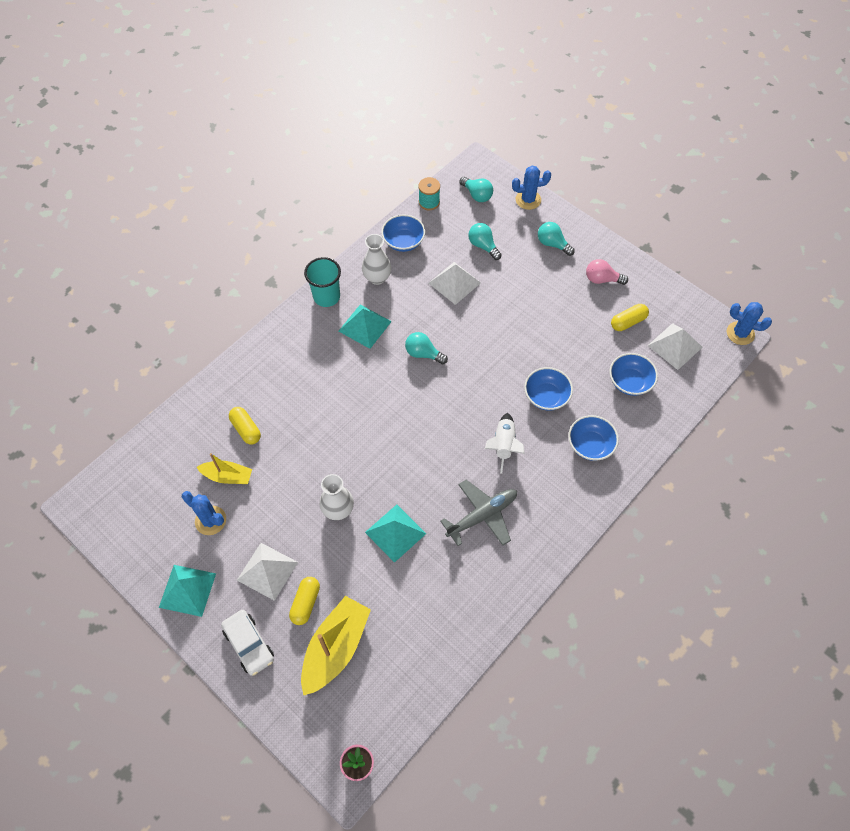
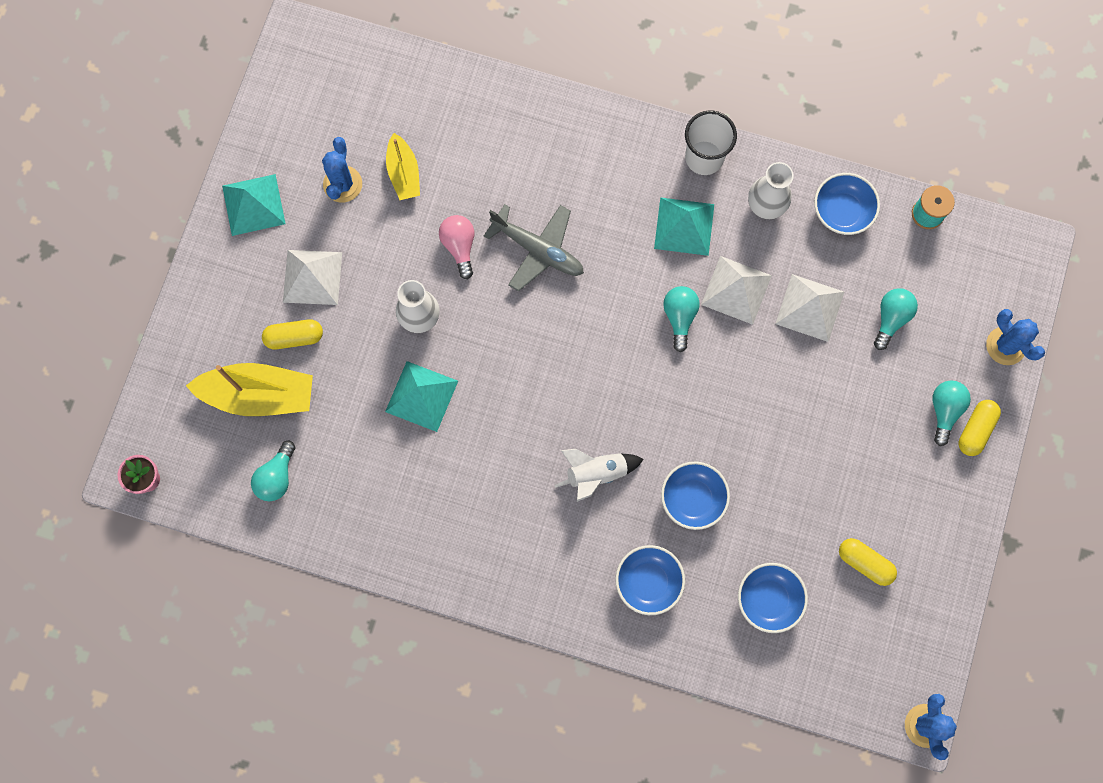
camera: 65 degrees right, 15 degrees up
(246, 429) = (472, 161): yellow capsule -> yellow capsule (975, 430)
(249, 644) = (223, 301): white car -> none
(326, 297) = (704, 158): turquoise cup -> white cup
(477, 195) = (976, 272): turquoise light bulb -> turquoise light bulb (277, 477)
(482, 515) = (489, 487): grey plane -> grey plane (537, 250)
(602, 279) = (919, 501): pink light bulb -> pink light bulb (459, 246)
(675, 346) = (857, 640): white pyramid -> white pyramid (736, 290)

